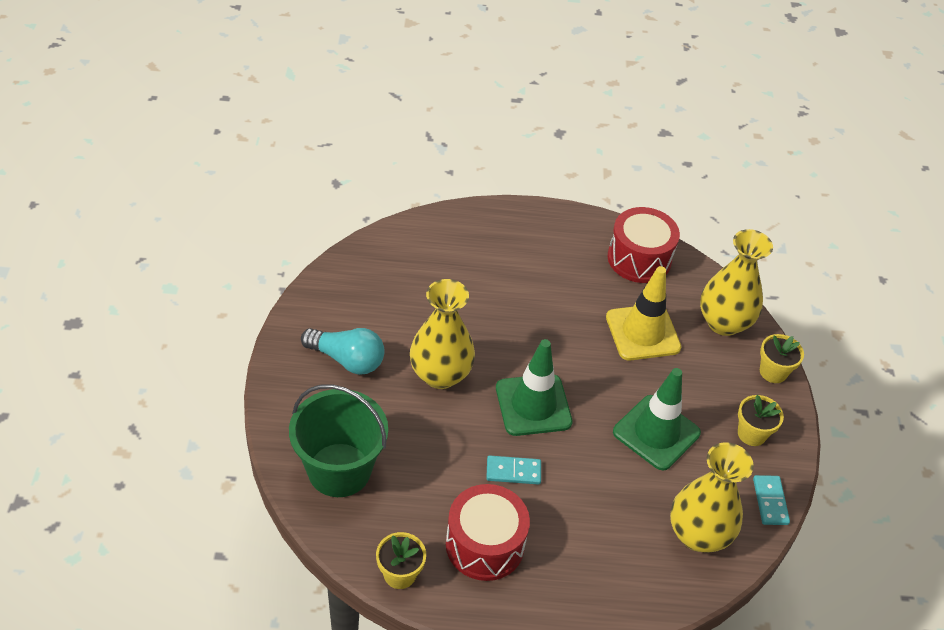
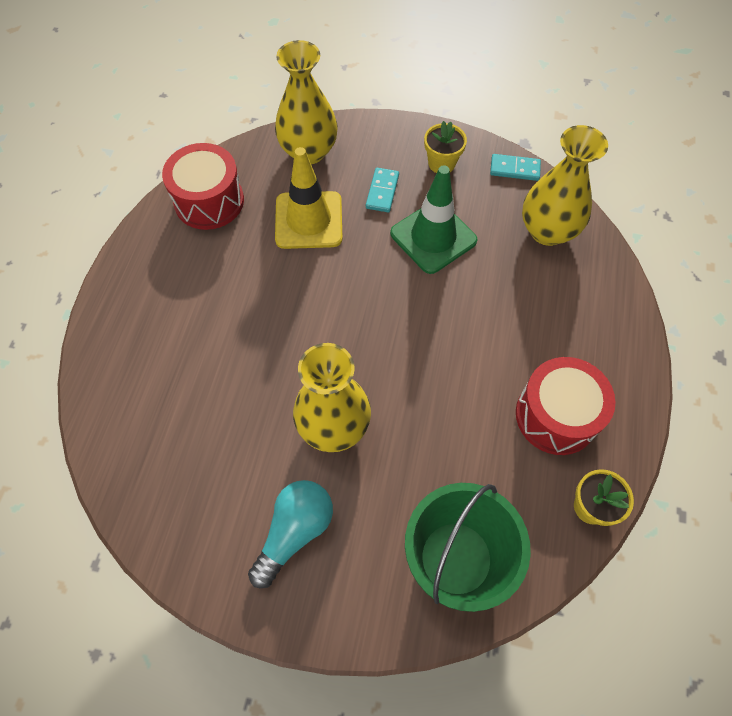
camera: 75 degrees left, 15 degrees up
(513, 471) = (469, 373): turquoise domino -> turquoise domino (382, 191)
(533, 405) = (387, 338): green traffic cone -> none
(773, 372) = (374, 129): yellow flower pot -> none

